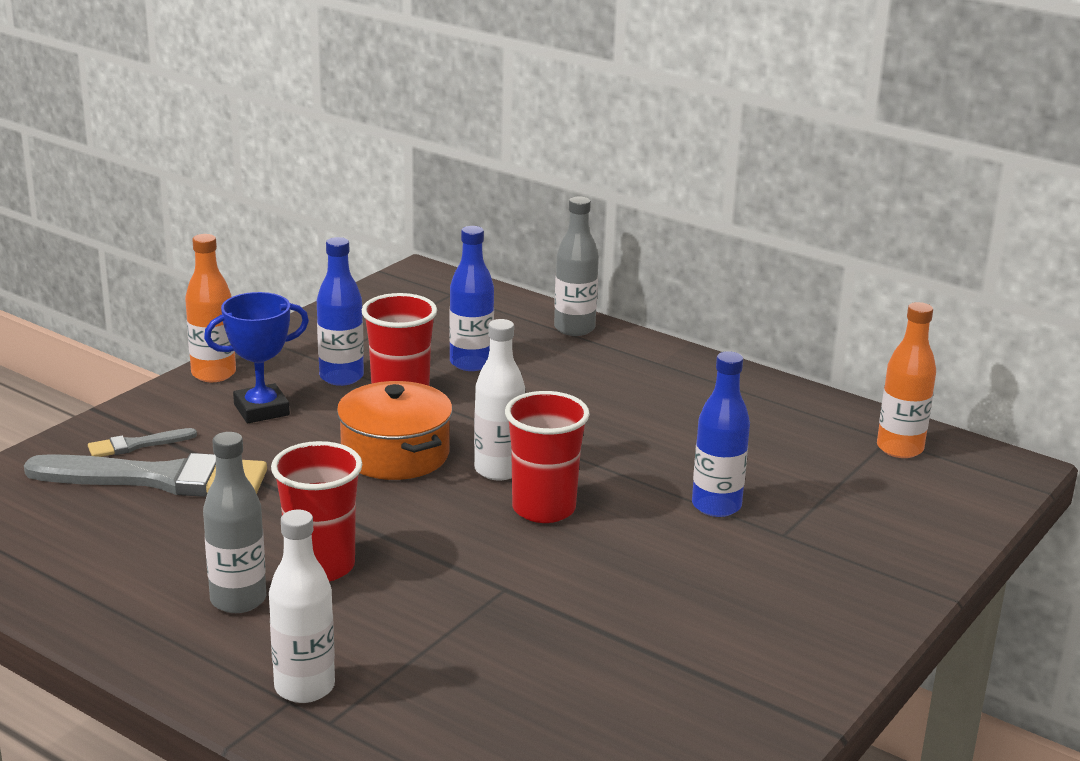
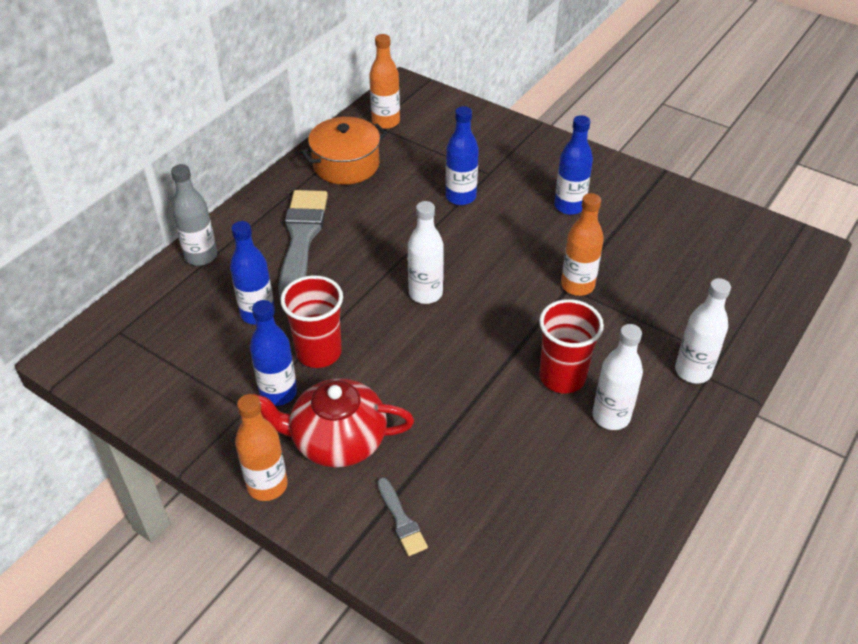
camera: 90 degrees left, 20 degrees up
(159, 479) = (456, 493): grey brush -> grey brush (301, 239)
(238, 600) = (611, 416): grey bottle -> white bottle
(261, 410) = (337, 440): blue trophy -> red teapot
(395, 454) = (407, 349): orange pot -> orange pot (346, 164)
(507, 597) = (577, 285): none -> orange bottle
(543, 509) = (473, 271): red cup -> none
(706, 607) = (569, 206): none -> blue bottle

